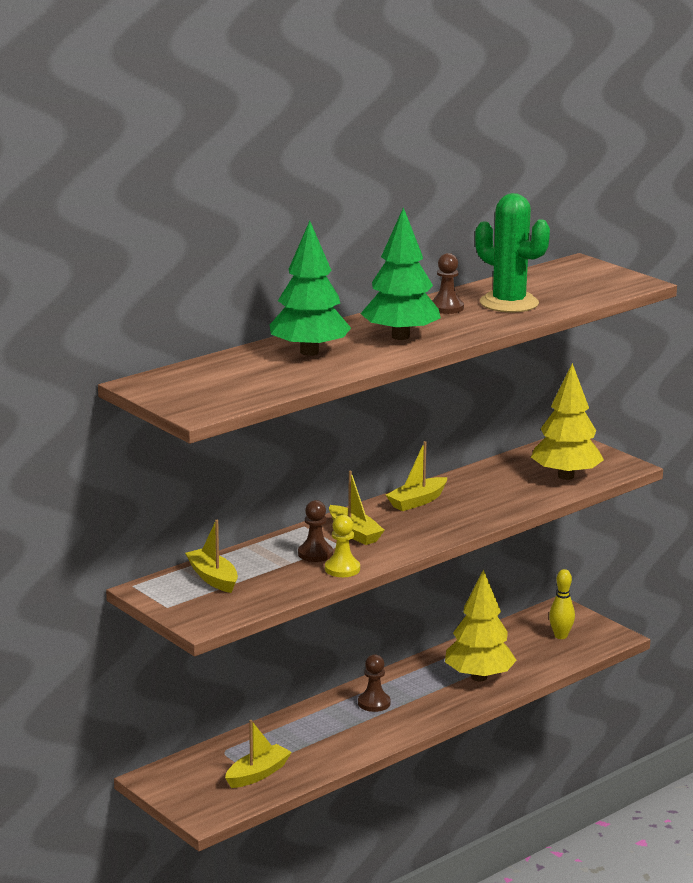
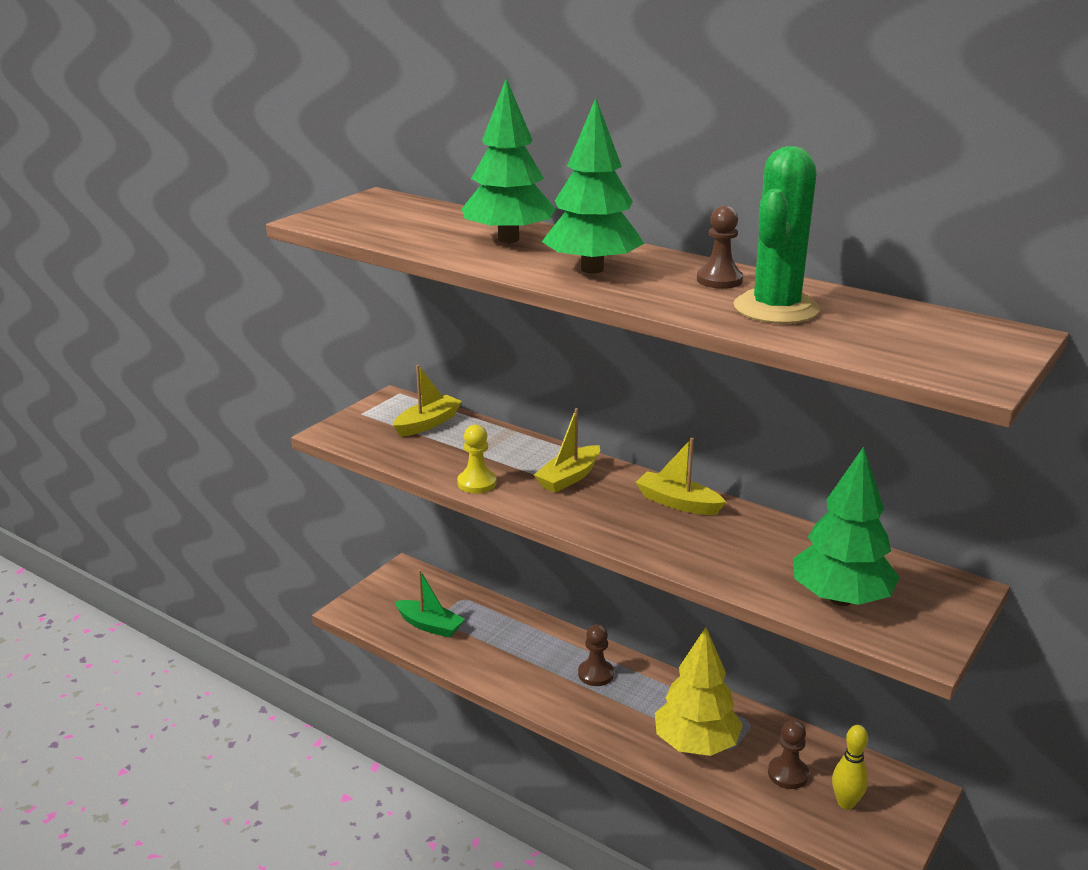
camera: 75 degrees right, 5 degrees up
(257, 774) = (429, 625): yellow boat -> green boat
(315, 554) = (506, 464): brown pawn -> brown pawn (788, 774)
(566, 476) = (840, 599): yellow tree -> green tree

